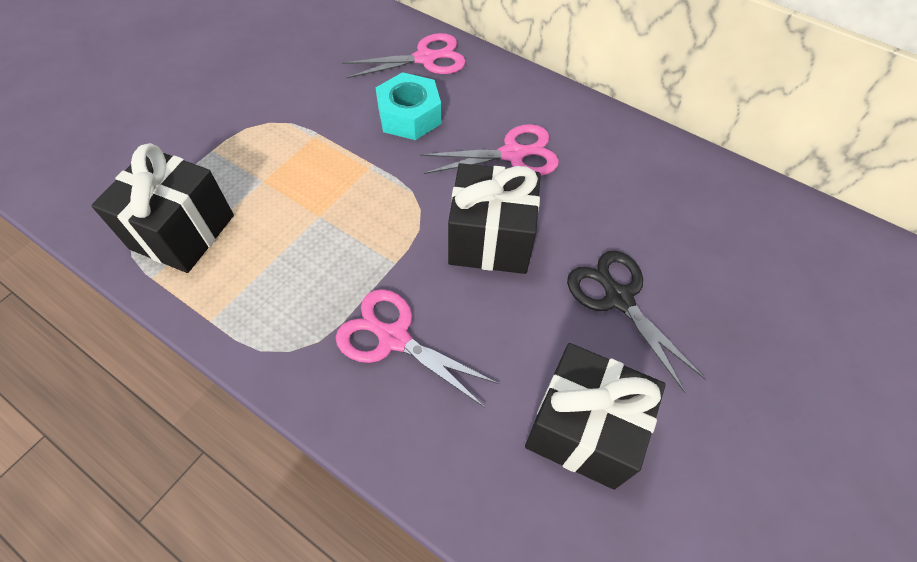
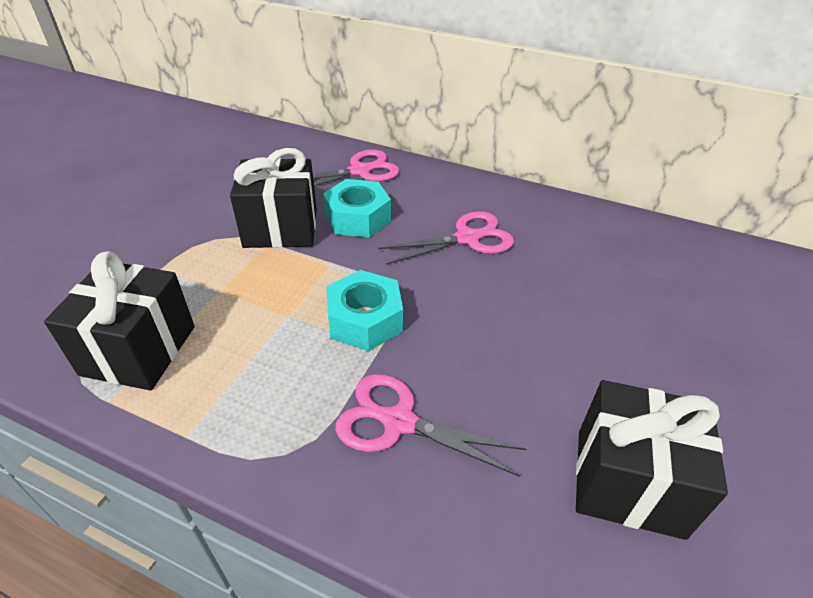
camera: 10 degrees left, 15 degrees down
(389, 231) = (365, 320): none -> turquoise nut
(490, 240) = (470, 314): black gift -> black gift (281, 228)
(618, 298) = (613, 348): black scissors -> none

